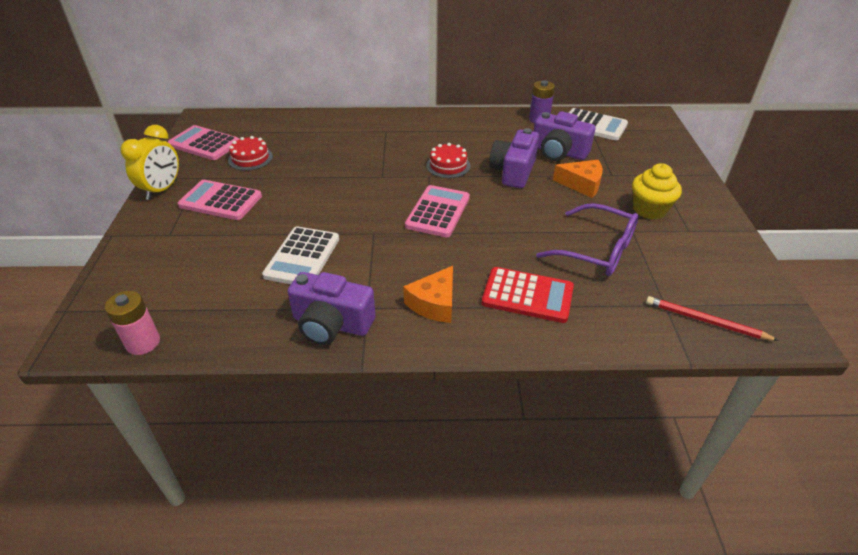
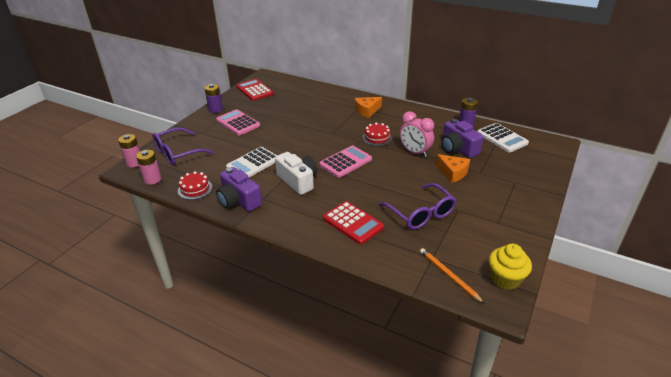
camera: 30 degrees right, 5 degrees down
(80, 325) = (134, 163): none -> pink battery
(154, 280) = (178, 153): none -> purple glasses
(162, 190) = (215, 109): yellow clock -> purple battery
(204, 144) = (254, 90): pink calculator -> red calculator
(250, 158) = (271, 104): red cake -> red cake (195, 189)
(396, 261) = (298, 181): none -> white camera
(434, 303) = (298, 209): orange cheese -> orange cheese (367, 110)
(513, 171) = (415, 152): purple camera -> pink clock
(649, 210) = (483, 201): yellow cupcake -> yellow cupcake (505, 279)
(705, 321) = (449, 276): red pencil -> orange pencil

